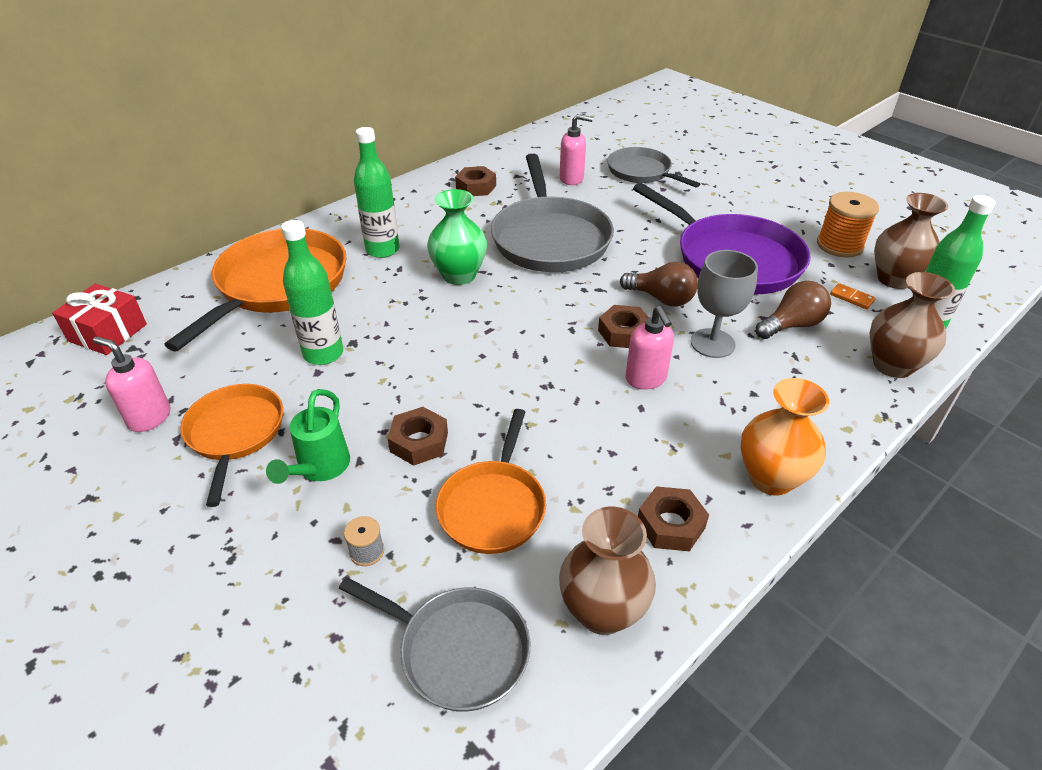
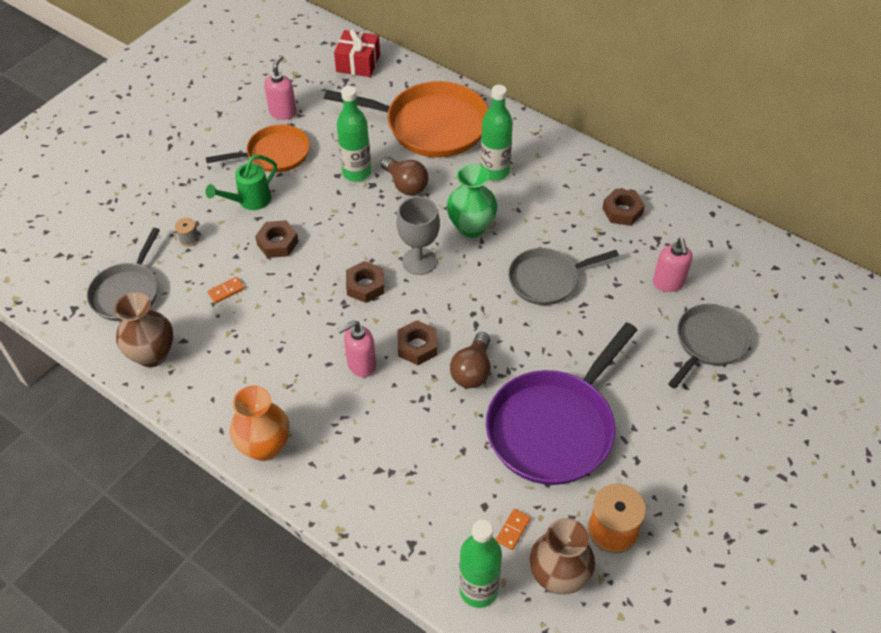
camera: 80 degrees right, 10 degrees up
(319, 469) = (249, 201): green watering can -> green watering can turned 45 degrees counterclockwise
(493, 506) = (226, 291): orange pan -> orange domino
(550, 238) = (547, 280): grey pan -> grey pan, size x0.61
(670, 525) = (218, 386): brown nut -> brown nut (365, 286)
(712, 343) = (416, 410): grey goblet -> grey goblet (419, 261)
(791, 325) = (455, 473): brown light bulb -> brown light bulb (405, 185)
(892, 365) = (411, 551): brown vase -> none

